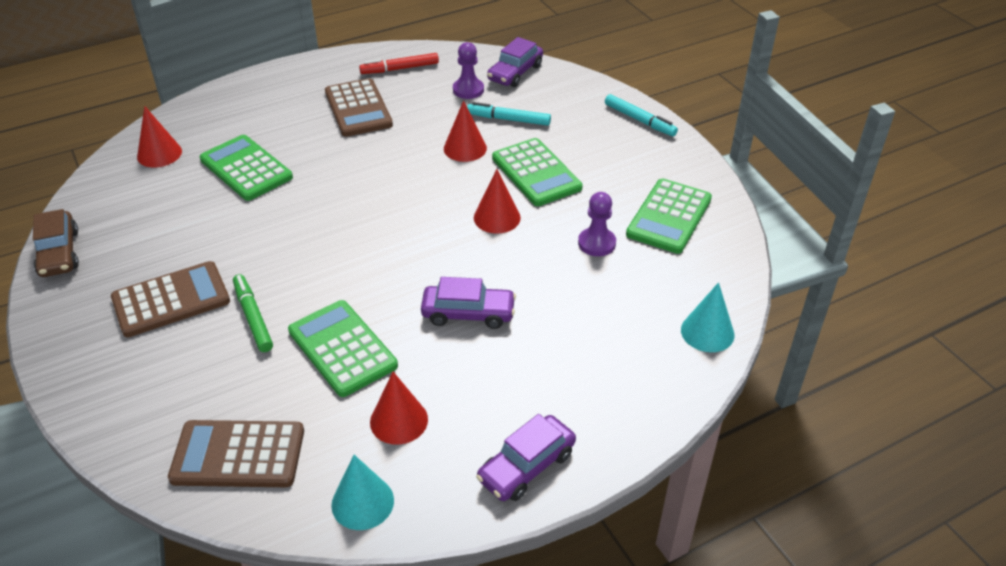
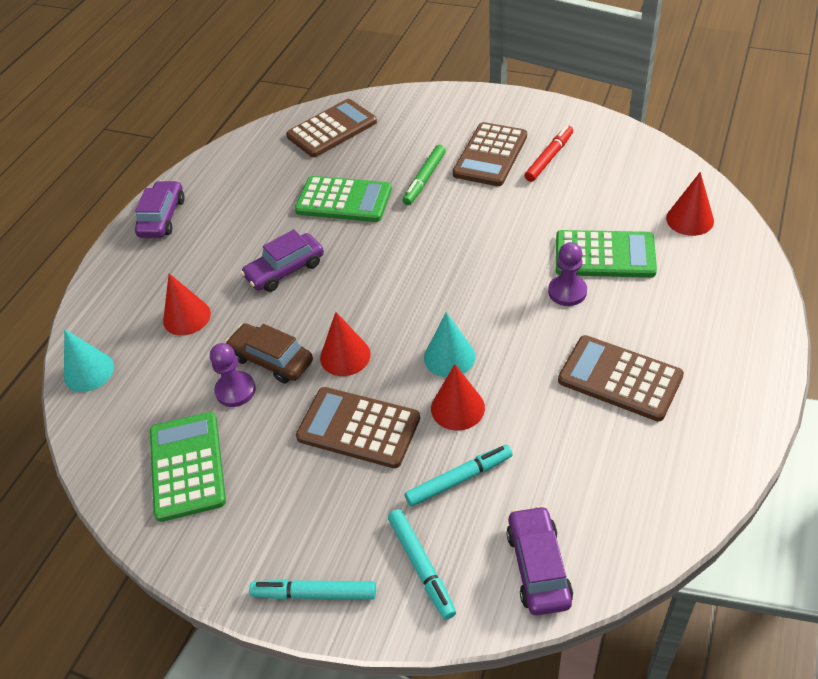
camera: 145 degrees right, 5 degrees up
(59, 253) = (607, 130): brown car -> brown car (271, 360)
(253, 317) = (424, 179): green marker -> green marker turned 90 degrees clockwise
(362, 502) = (240, 153): turquoise cone -> turquoise cone (449, 357)
(399, 420) = (262, 191): red cone -> red cone (187, 317)
(400, 69) = (666, 465): red marker -> red marker (549, 158)
(468, 90) = (553, 492): purple pawn -> purple pawn (567, 292)
(536, 173) = (358, 428): green calculator -> brown calculator
(572, 101) = (421, 566): none -> turquoise marker

